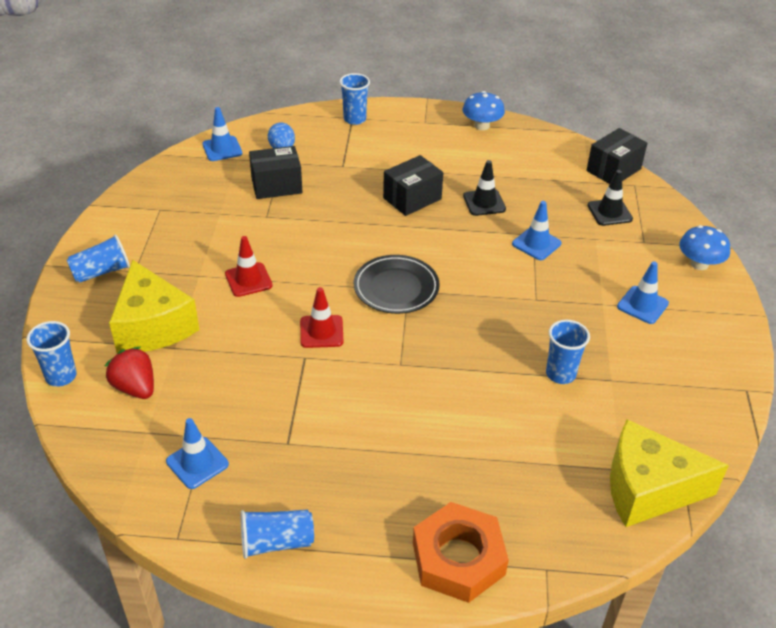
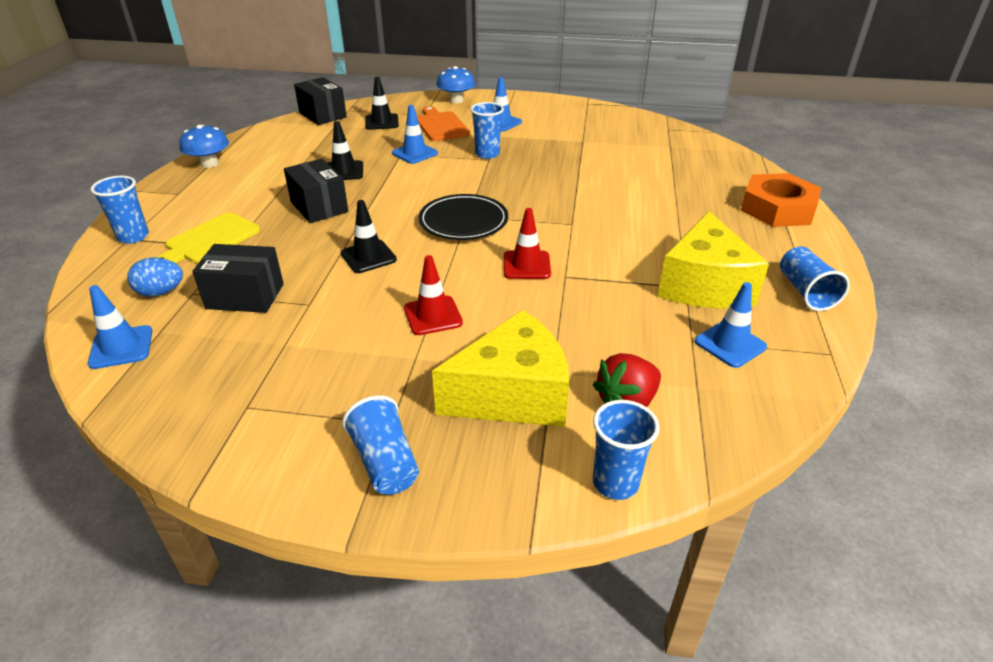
camera: 85 degrees left, 5 degrees down
(276, 185) = (245, 296): black box -> black box turned 75 degrees counterclockwise
(332, 237) = (368, 257): none -> black traffic cone
(352, 154) = (209, 240): none -> yellow cutting board
(560, 374) = (578, 157): blue cup -> blue cup (487, 154)
(616, 257) = (441, 125): none -> orange cutting board
(648, 489) = (685, 140): yellow cheese -> yellow cheese (704, 285)

